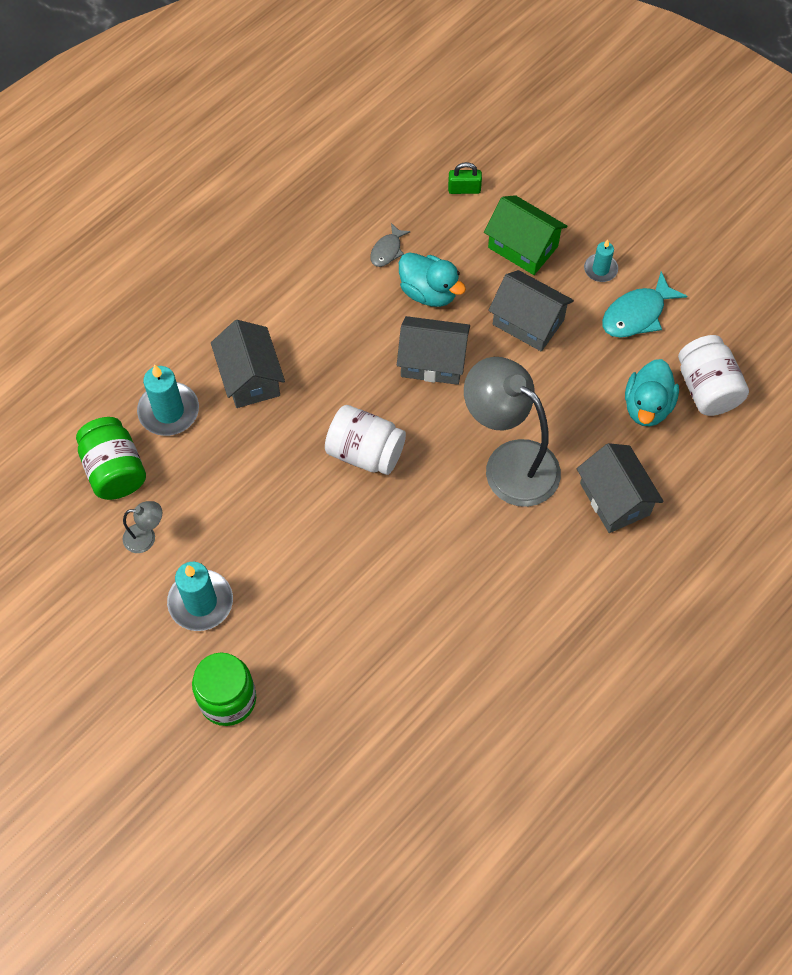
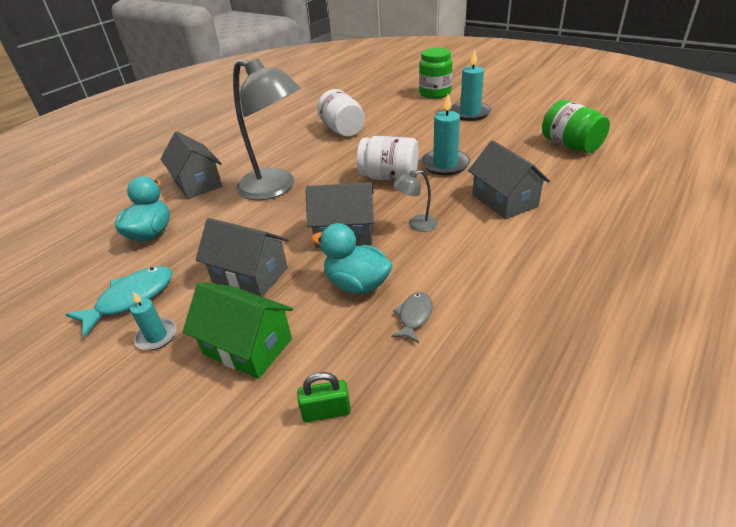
camera: 175 degrees right, 25 degrees down
(146, 537) = (522, 126): grey lamp -> grey lamp (416, 225)
(169, 411) = (557, 174): turquoise candle -> turquoise candle (445, 164)
(707, 388) = (89, 252): white jar -> white jar (342, 130)

